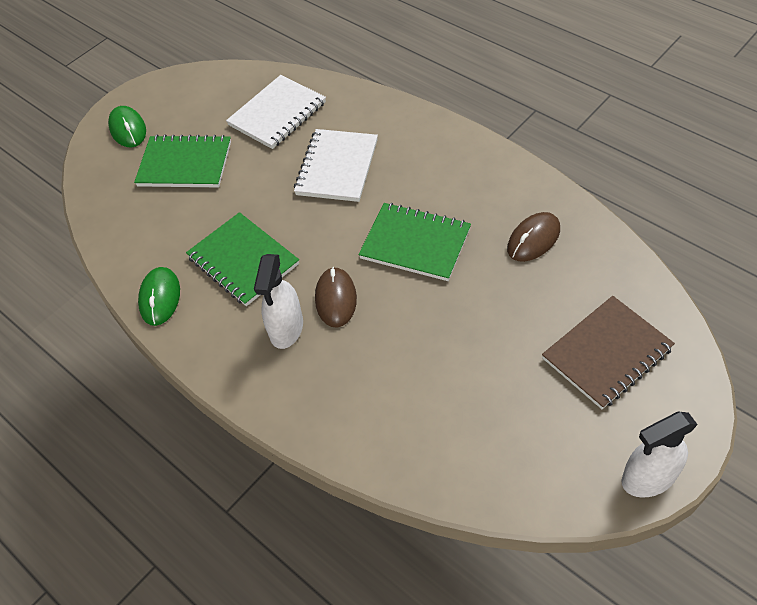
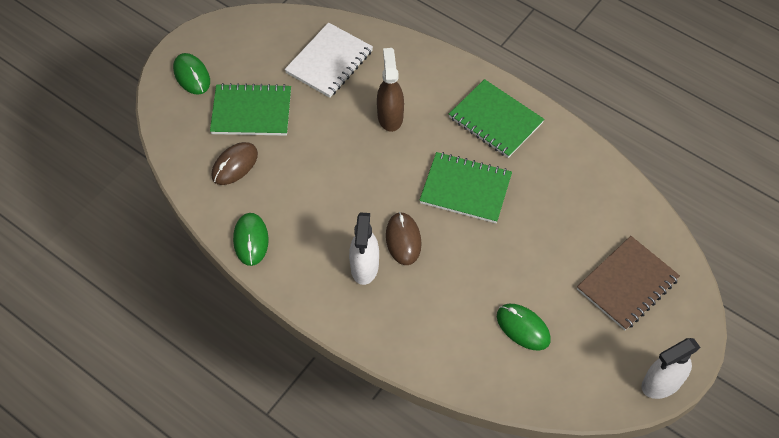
camera: 10 degrees left, 5 degrees up
(243, 261) = (319, 205): green notebook -> green notebook (495, 120)
(337, 167) = (390, 116): white notebook -> brown spray bottle
(471, 403) = (523, 328): none -> green mouse
(533, 239) = (564, 185): brown mouse -> brown mouse (234, 165)

